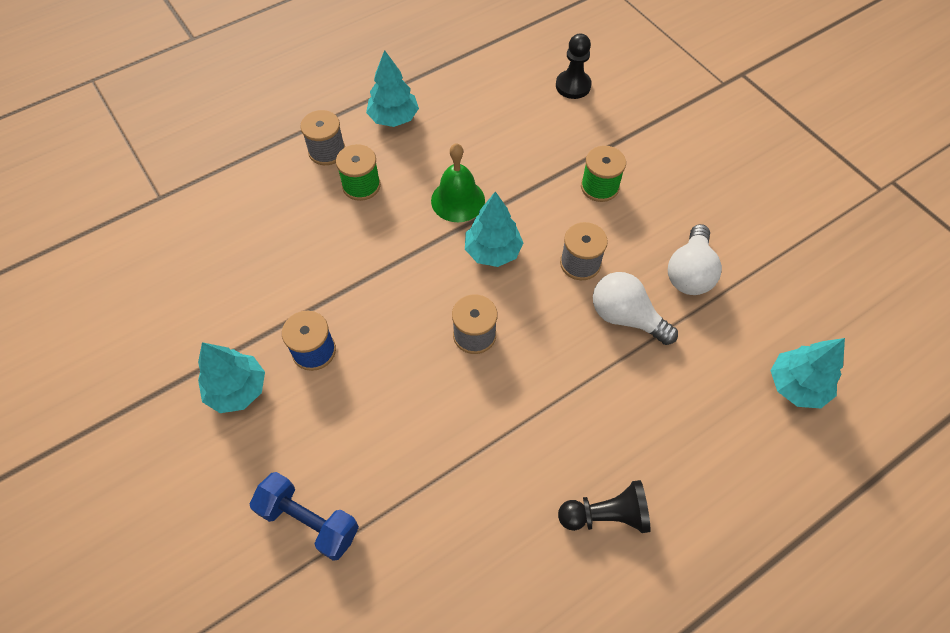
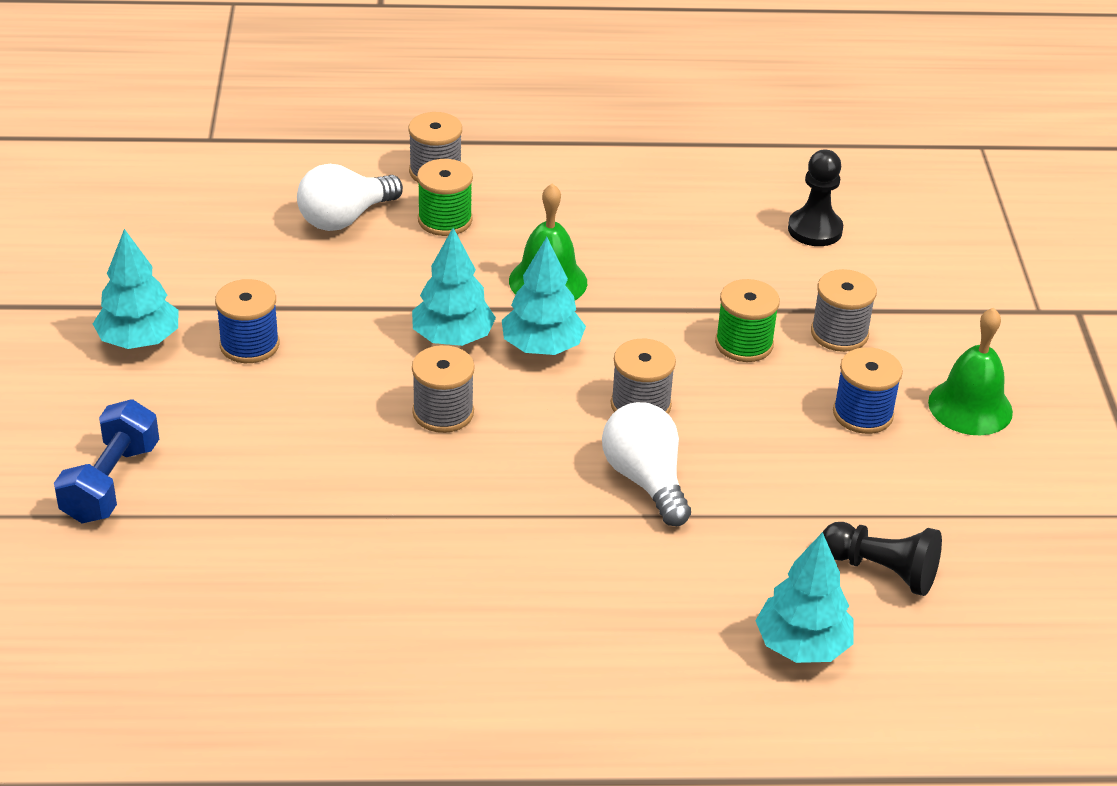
camera: 30 degrees right, 20 degrees down
(309, 521) = (111, 483): blue dumbbell -> blue dumbbell turned 45 degrees clockwise
(394, 118) = (547, 172): turquoise tree -> turquoise tree (453, 338)
(605, 515) = (435, 639): black pawn -> black pawn (882, 570)
(642, 152) = (839, 333): none -> grey spool
(689, 272) = (776, 476): white light bulb -> white light bulb (345, 218)
(697, 202) = (863, 414): none -> blue spool
(744, 167) = (970, 407): none -> green bell

